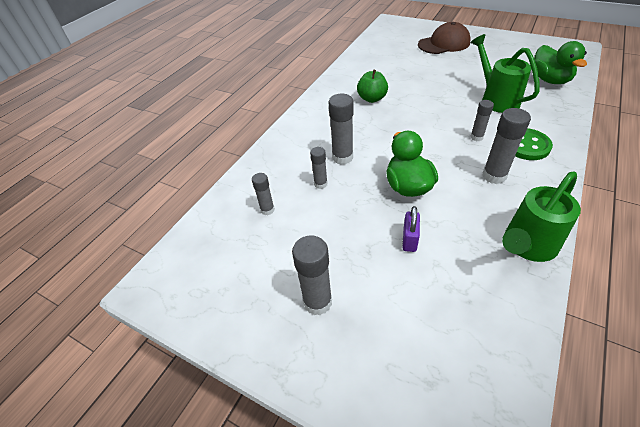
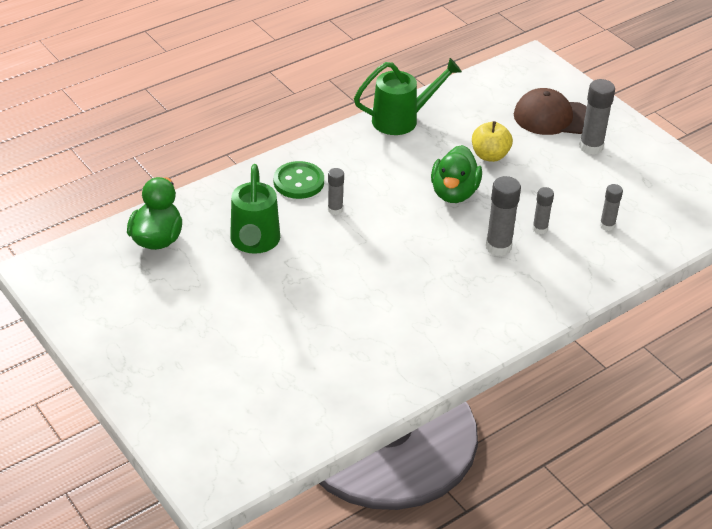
camera: 160 degrees left, 5 degrees down
(372, 98) = (402, 312): green apple -> none
(409, 240) = (490, 155): purple padlock -> yellow apple
(444, 43) = (194, 370): brown cap -> brown cap (553, 117)
(494, 176) = (365, 170): grey glue stick -> none

